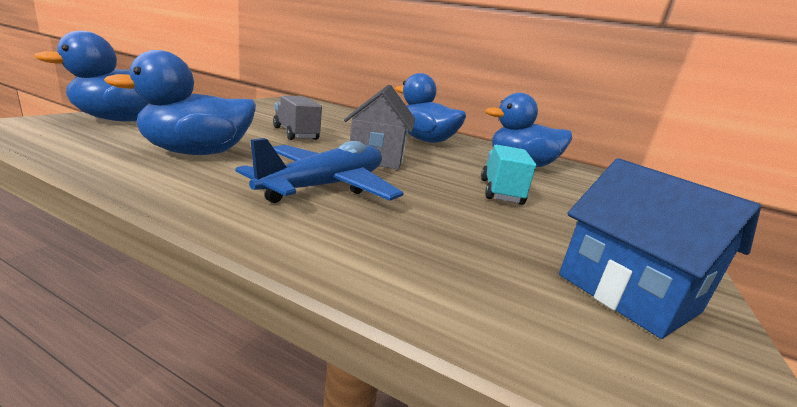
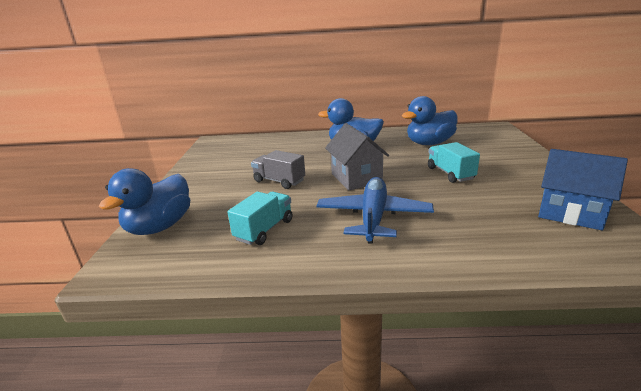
camera: 20 degrees left, 5 degrees up
(197, 153) = (264, 230): blue duck -> turquoise truck

